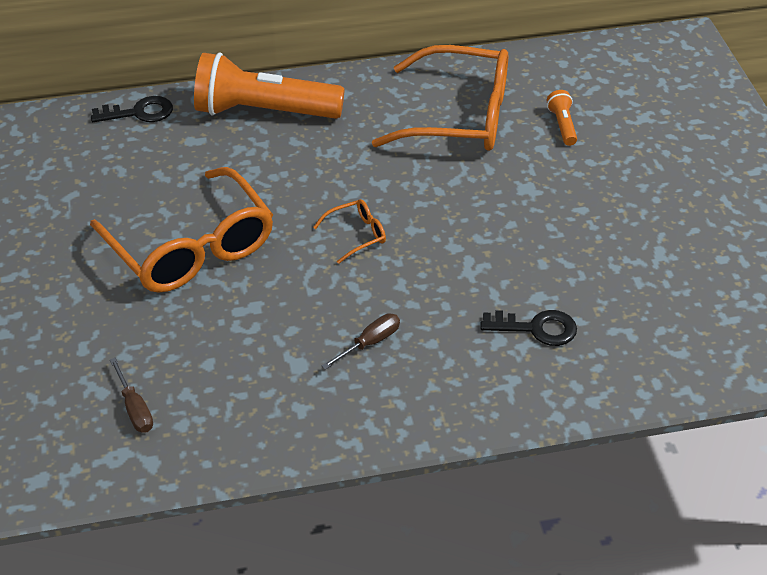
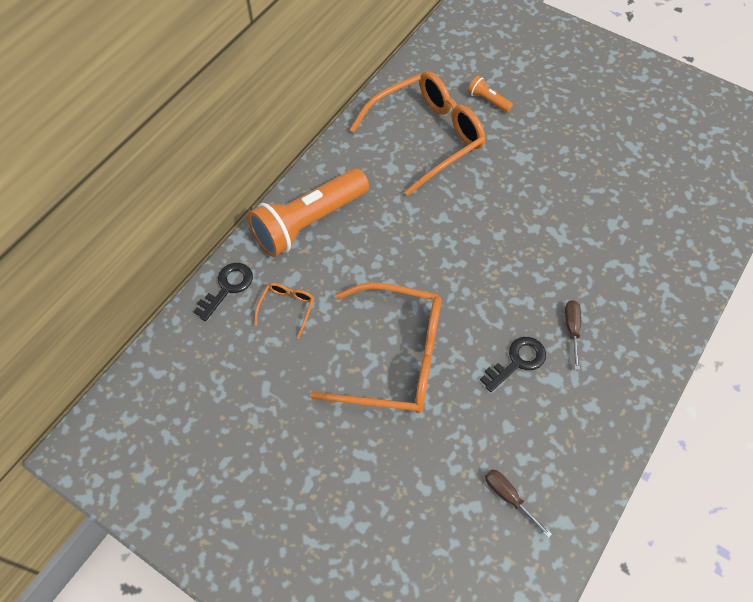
camera: 45 degrees left, 15 degrees up
(135, 408) = (509, 497): brown screwdriver -> brown screwdriver turned 150 degrees counterclockwise
(357, 235) = (474, 264): orange glasses -> orange glasses (287, 308)
(536, 328) = (636, 244): black key -> black key (517, 361)

